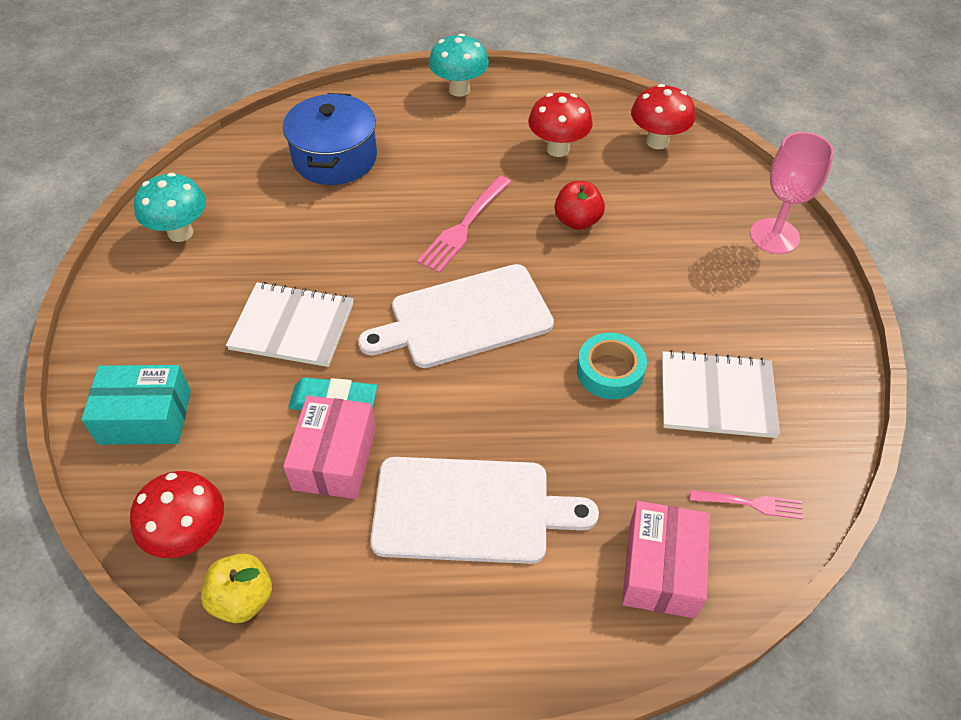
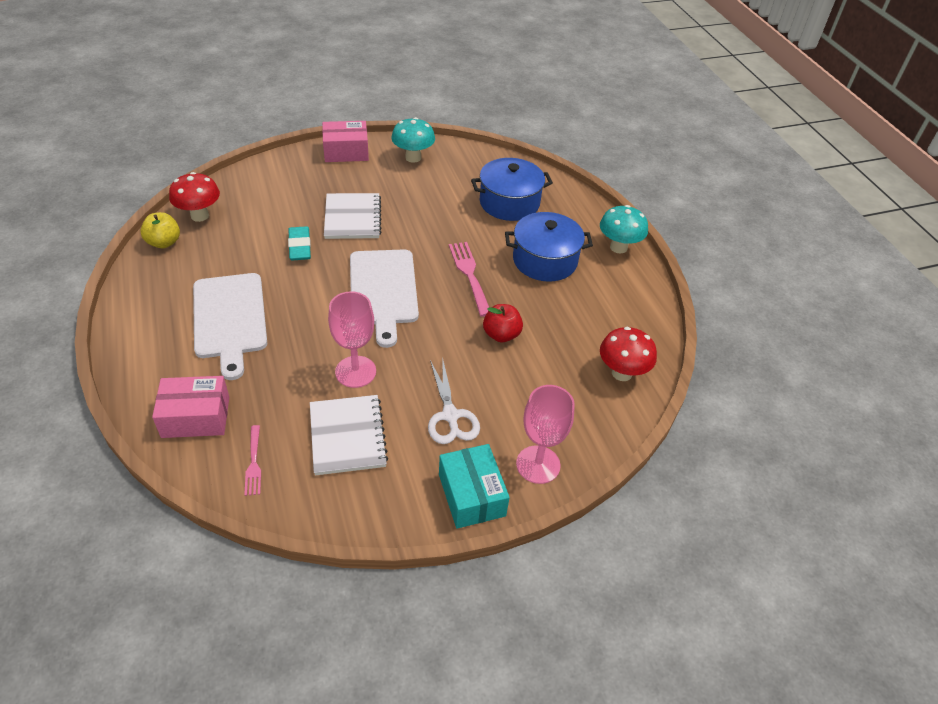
camera: 70 degrees right, 5 degrees down
(145, 417) = (273, 181): turquoise box -> turquoise box (472, 495)
(334, 458) = (258, 256): pink box -> pink box (346, 151)
(459, 154) = (545, 260): none -> blue pot
(464, 226) = (470, 275): pink fork -> pink fork turned 60 degrees clockwise
(464, 318) = (383, 290): white cutting board -> white cutting board turned 150 degrees counterclockwise
(558, 149) = (578, 312): red mushroom -> none
(610, 371) = (355, 371): turquoise tape -> pink goblet
(697, 293) = (450, 416): none -> white scissors

